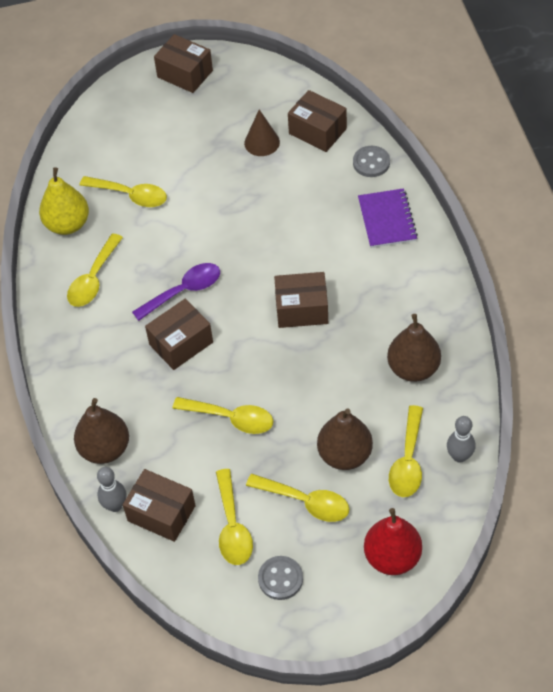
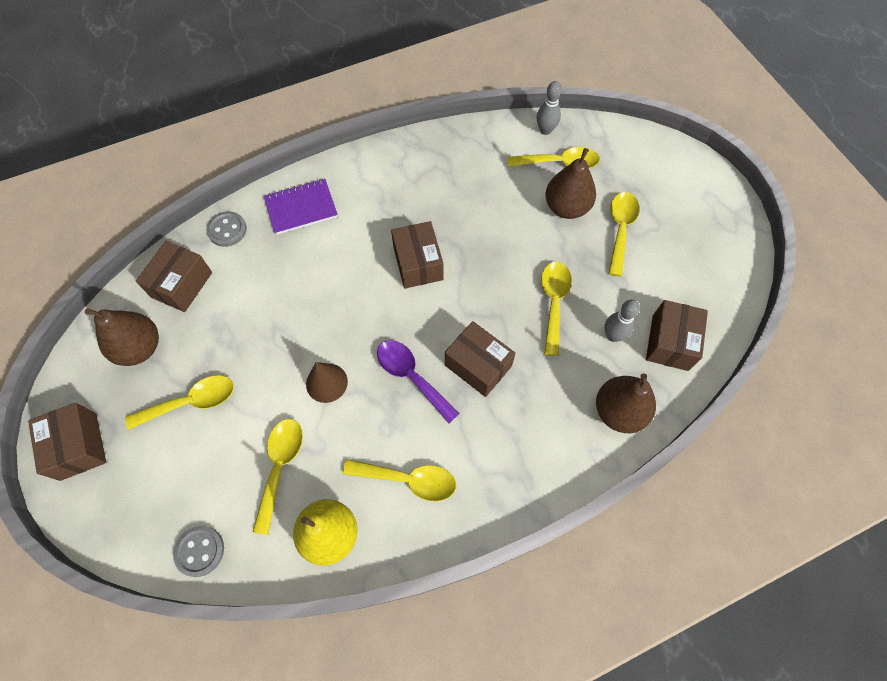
camera: 105 degrees left, 10 degrees up
(115, 505) = (676, 386): grey bowling pin -> grey bowling pin (613, 335)
(185, 74) = (78, 446): brown box -> brown box turned 45 degrees counterclockwise
(232, 526) = (662, 281): yellow spoon -> yellow spoon (191, 402)
(262, 142) = (197, 337): brown cone -> brown cone (326, 382)
(280, 579) = (696, 236): grey button -> grey button (200, 551)
(392, 557) = (649, 163): red pear -> none
(413, 368) = (467, 169): brown pear -> brown pear (140, 348)

